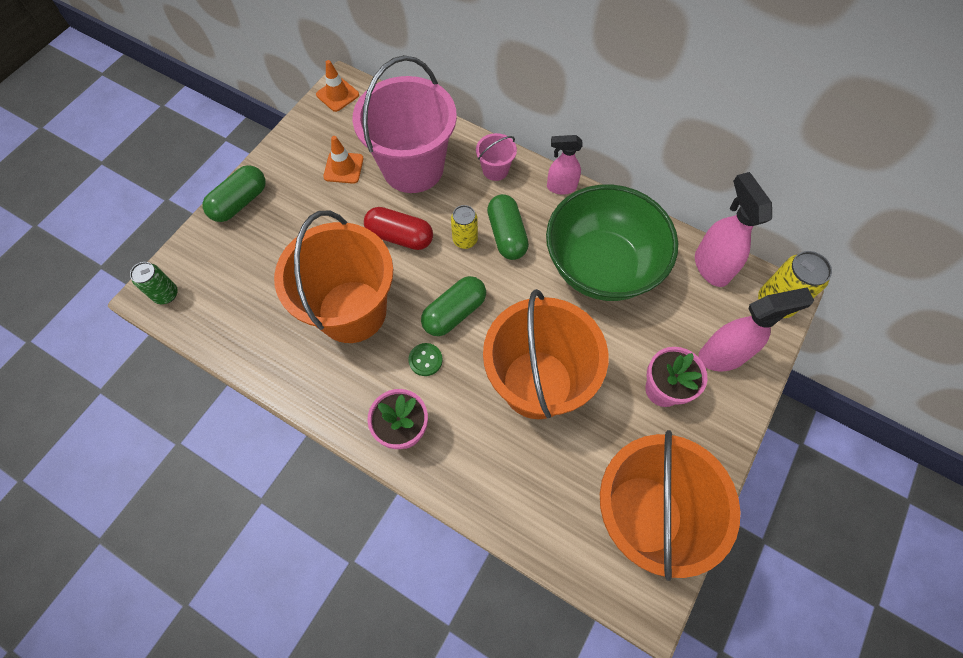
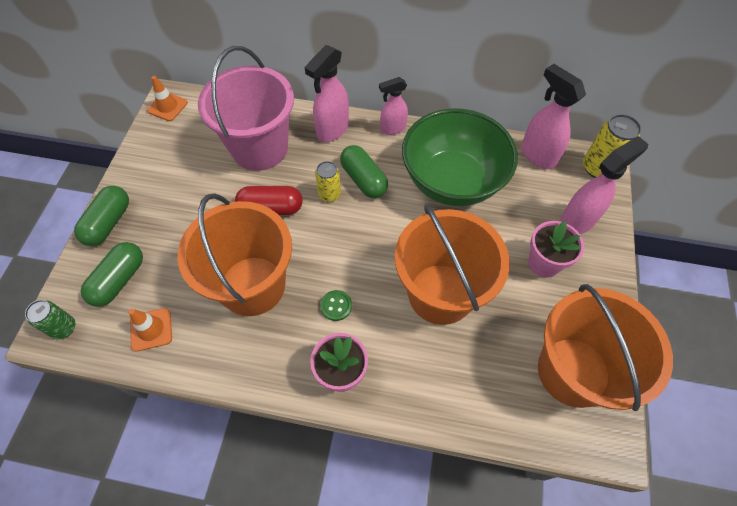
camera: 20 degrees left, 5 degrees down
(343, 168) = (196, 165): orange traffic cone -> orange traffic cone (151, 329)
(454, 313) = (345, 257): green capsule -> green capsule (119, 280)
(495, 170) = (332, 130): pink bucket -> pink spray bottle

